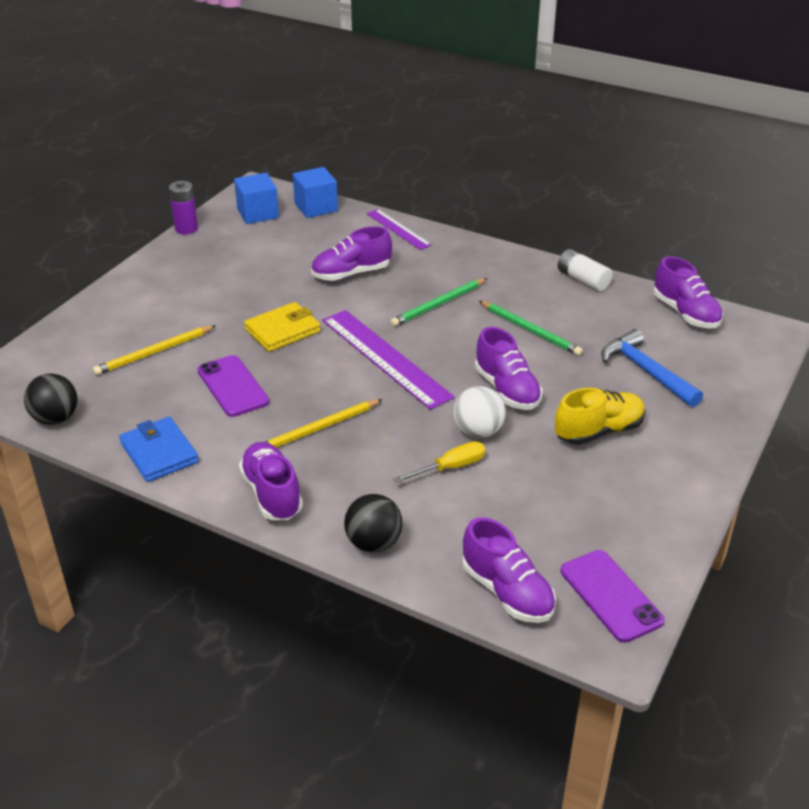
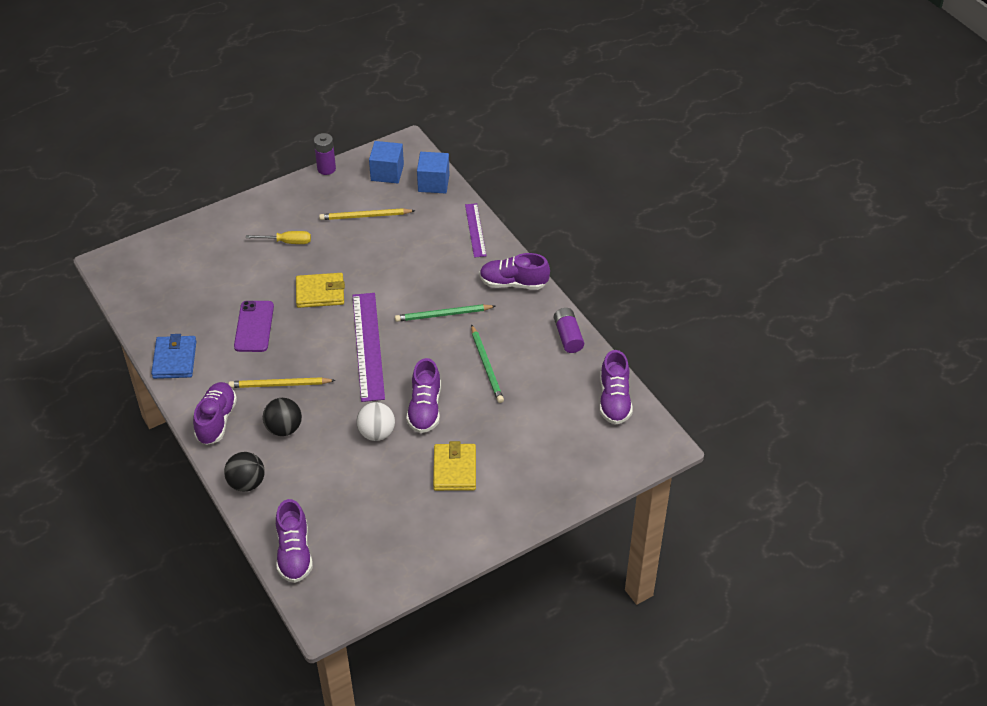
camera: 30 degrees right, 10 degrees up
(55, 418) = (134, 305): black ball -> black ball (284, 428)
(154, 352) = (226, 276): yellow pencil -> yellow pencil (365, 216)
(351, 274) = (406, 260): purple shoe -> purple shoe (513, 283)
(450, 467) = (336, 452): yellow screwdriver -> yellow screwdriver (287, 242)
(583, 280) = (568, 336): white battery -> purple battery
(599, 431) = (454, 469): yellow shoe -> yellow wallet
(610, 596) = (351, 586): purple phone -> none
(645, 371) = (534, 437): blue hammer -> none

